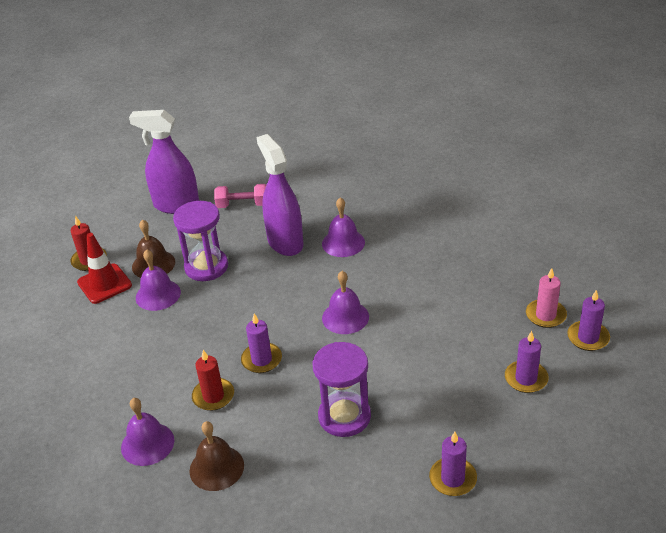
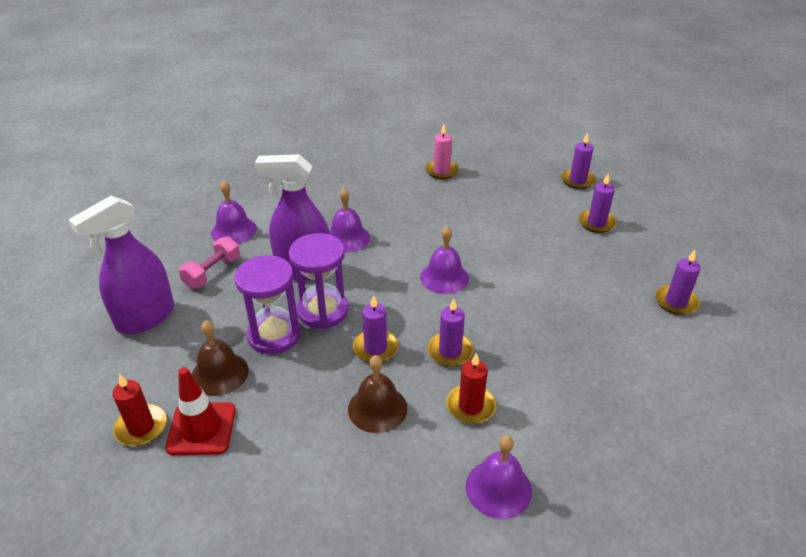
camera: 60 degrees left, 0 degrees up
(158, 295) = (274, 389): purple bell -> purple bell (233, 230)
(216, 468) = (571, 443): brown bell -> brown bell (377, 408)
(233, 320) = (375, 348): none -> purple candle
(344, 416) = (566, 330): purple hourglass -> purple hourglass (323, 311)
(545, 315) = (539, 186): pink candle -> pink candle (441, 171)

